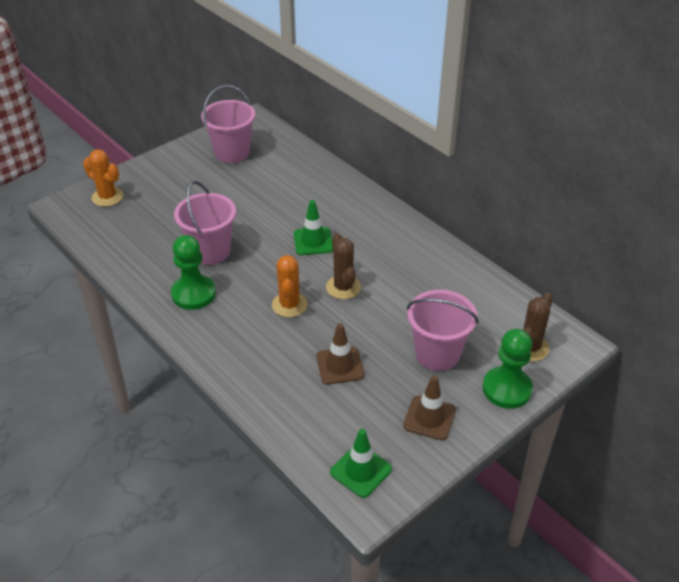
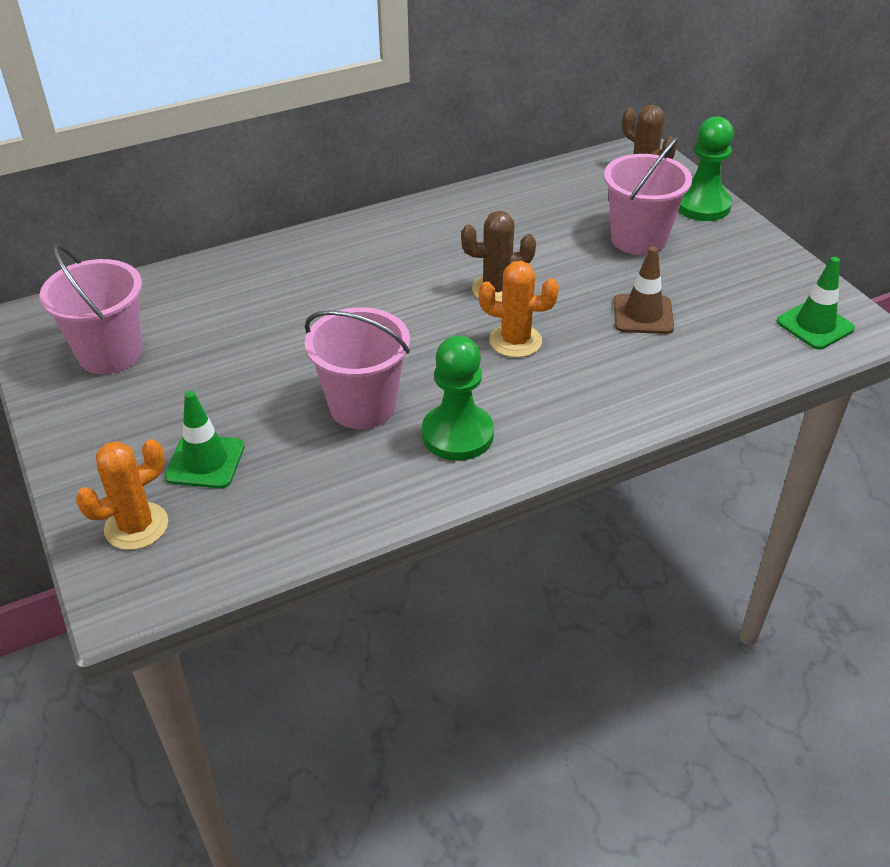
camera: 75 degrees left, 0 degrees up
(313, 241) = (388, 301): green traffic cone -> green traffic cone (205, 462)
(429, 418) = (738, 263): brown traffic cone -> none

